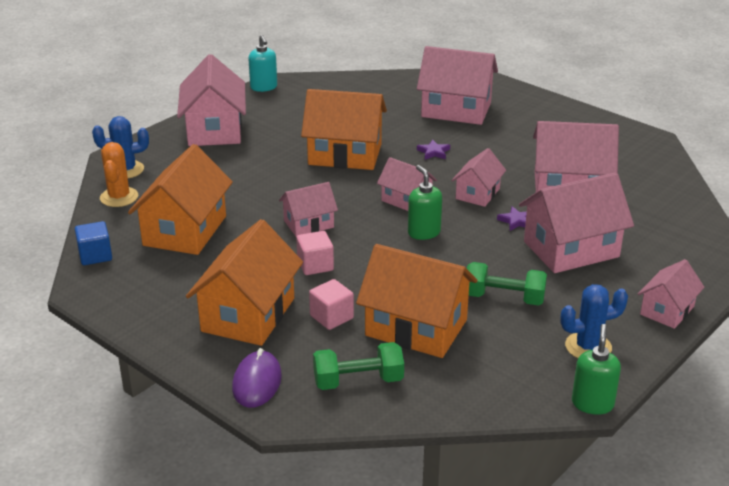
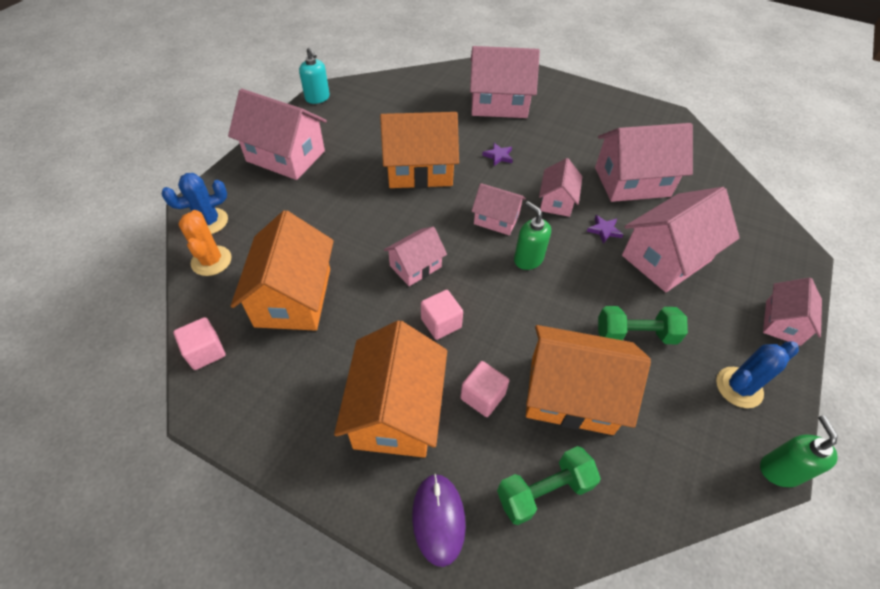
camera: 15 degrees left, 20 degrees up
(95, 255) = (205, 352): blue cube -> pink cube
(214, 130) = (285, 156): pink house -> pink house turned 45 degrees counterclockwise

